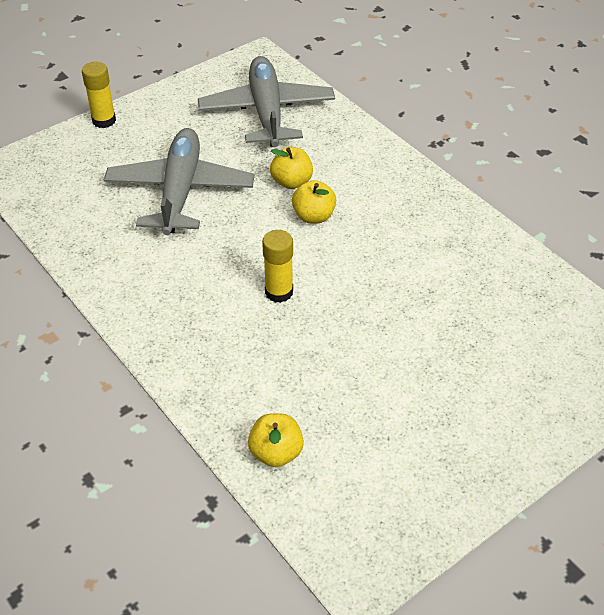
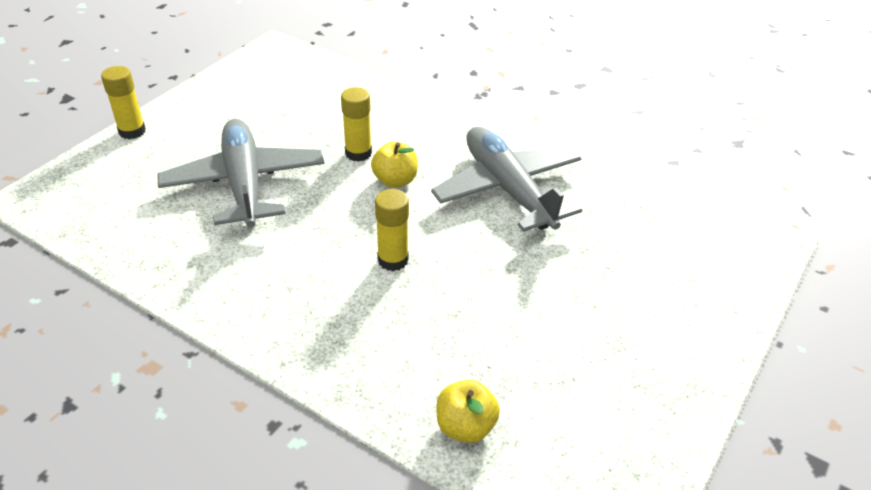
camera: 20 degrees left, 5 degrees down
(267, 112) = (304, 95): grey plane -> grey plane (508, 189)
(291, 182) = (358, 153): yellow apple -> yellow glue stick

